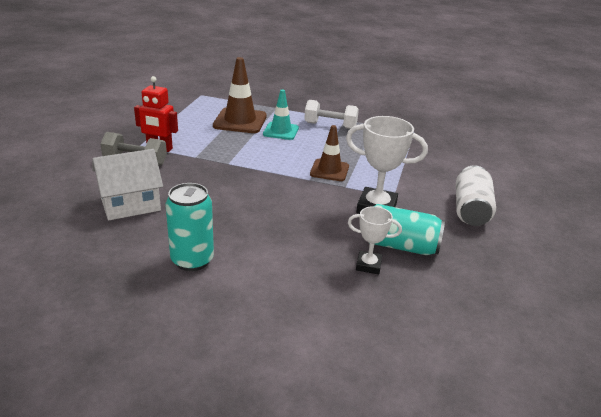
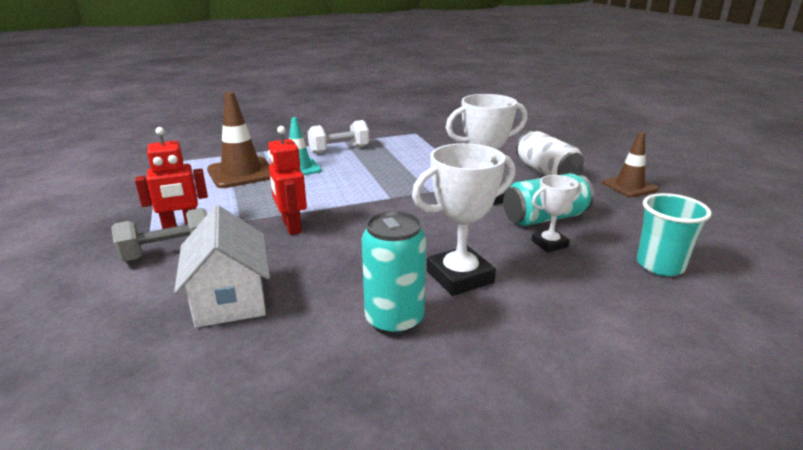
camera: 35 degrees left, 5 degrees down
(130, 204) = (230, 299): white house -> white house turned 45 degrees counterclockwise
(218, 174) = (291, 227): none -> red robot
(269, 255) = (460, 277): none -> white trophy
(329, 170) = (395, 184): brown traffic cone -> brown traffic cone (629, 186)
(428, 323) = (660, 265): none -> turquoise cup

